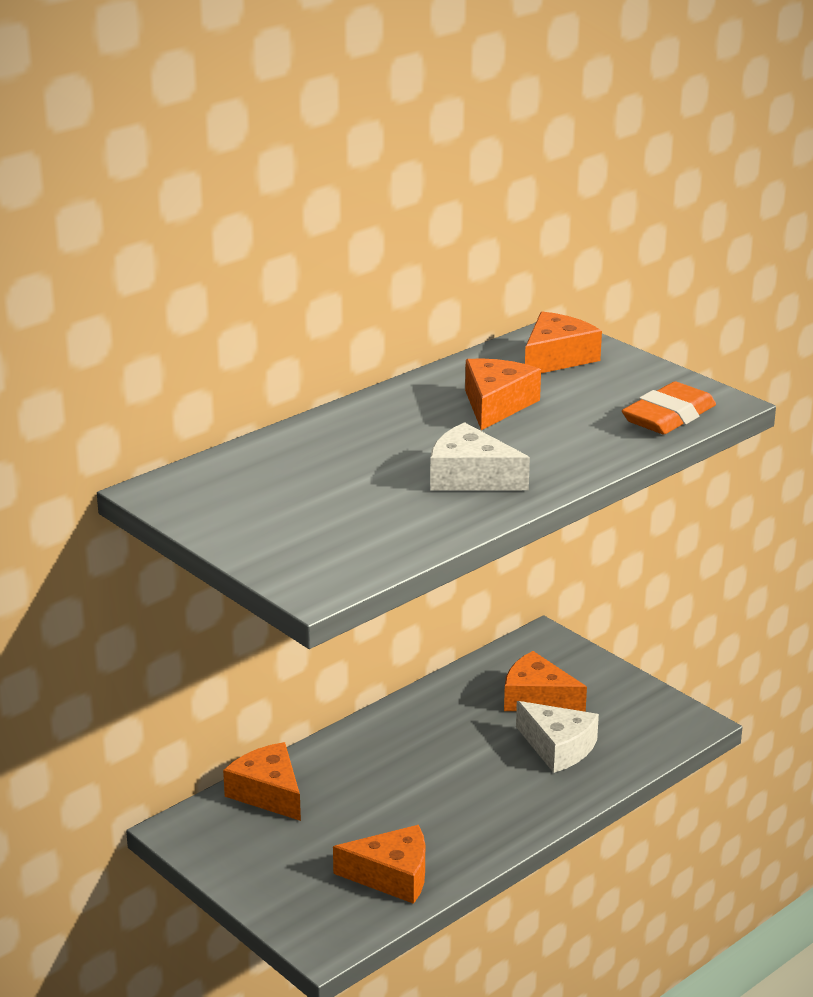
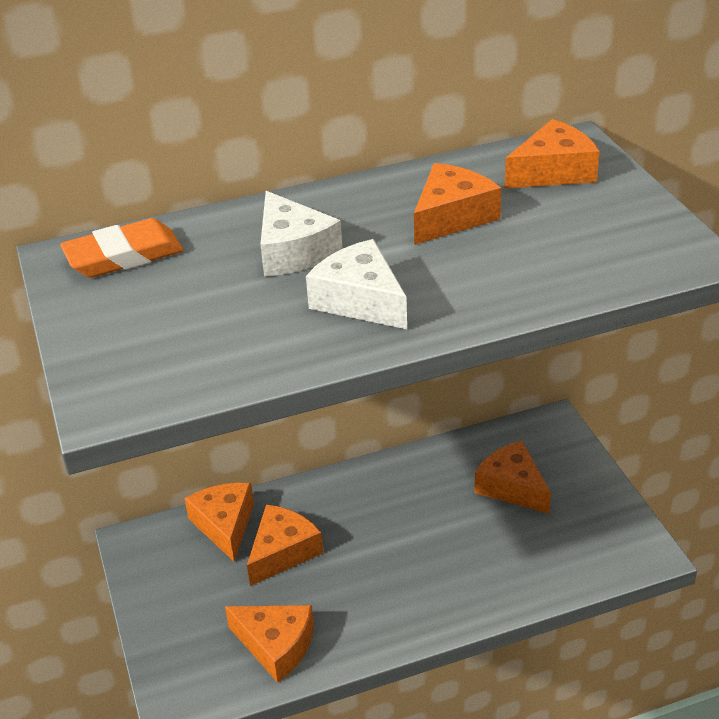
camera: 25 degrees right, 10 degrees up
(345, 801) = (283, 552): none -> orange cheese
(558, 747) = (502, 546): white cheese -> white cheese (293, 251)
(668, 416) = (623, 264): orange eraser -> orange eraser (124, 256)

